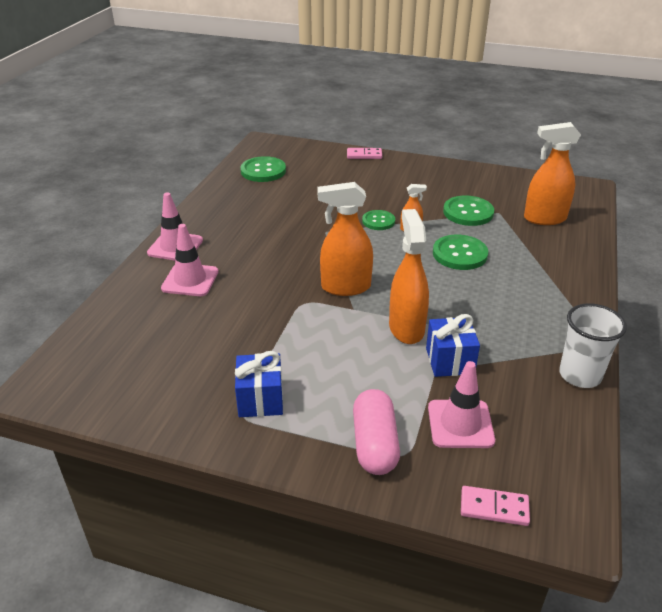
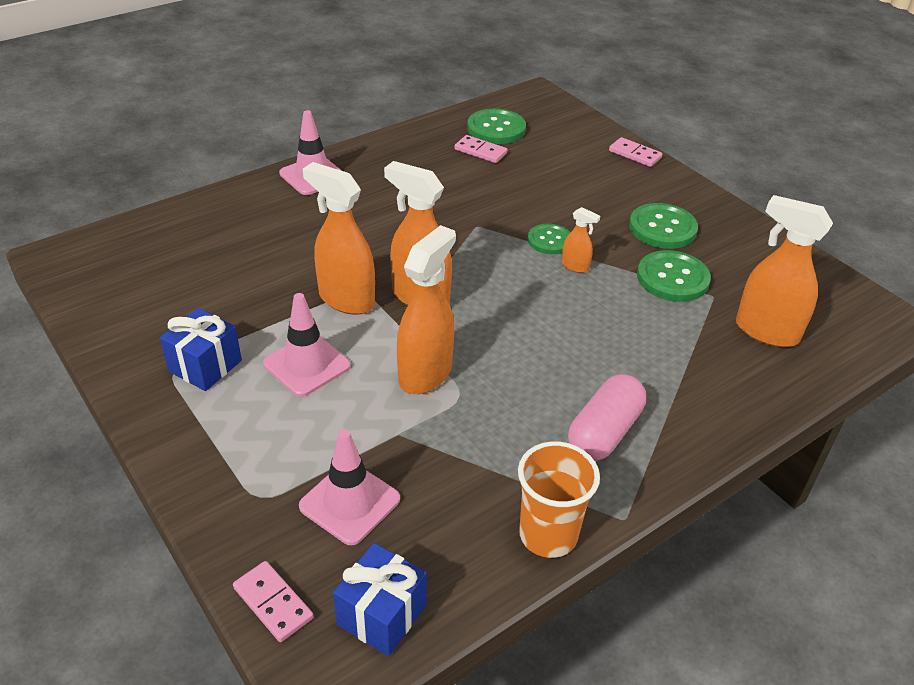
camera: 35 degrees right, 5 degrees up
(190, 280) = (286, 216): pink traffic cone -> pink traffic cone (307, 365)
(271, 188) = (480, 151): none -> pink domino
(301, 311) = (346, 299): none -> orange spray bottle
(375, 444) = (247, 470): pink capsule -> pink capsule (604, 432)
(449, 361) = (425, 433): blue gift -> blue gift (382, 614)
(459, 254) = (594, 323): green button -> green button (662, 228)
(580, 375) = (548, 535): white cup -> orange cup

